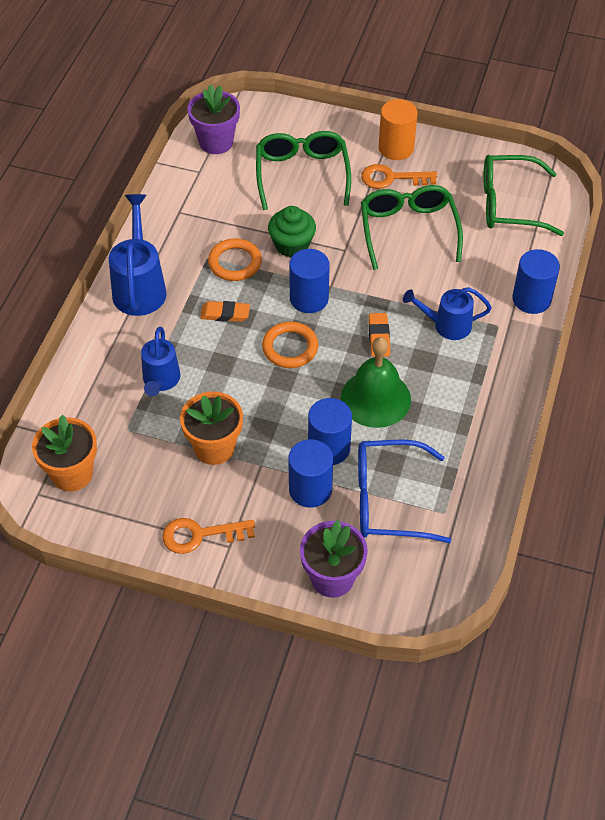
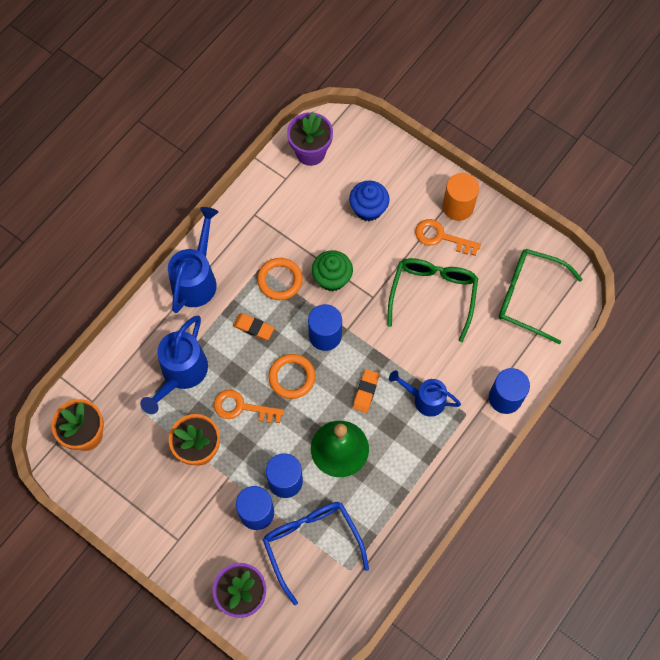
camera: 20 degrees right, 15 degrees up
(160, 381) = (181, 374): blue watering can -> blue watering can, size x1.51
(200, 535) = (160, 523): orange key -> orange key (242, 408)
(302, 174) = (368, 208): green glasses -> blue cupcake
(388, 500) = (311, 543): blue glasses -> blue glasses turned 45 degrees clockwise

